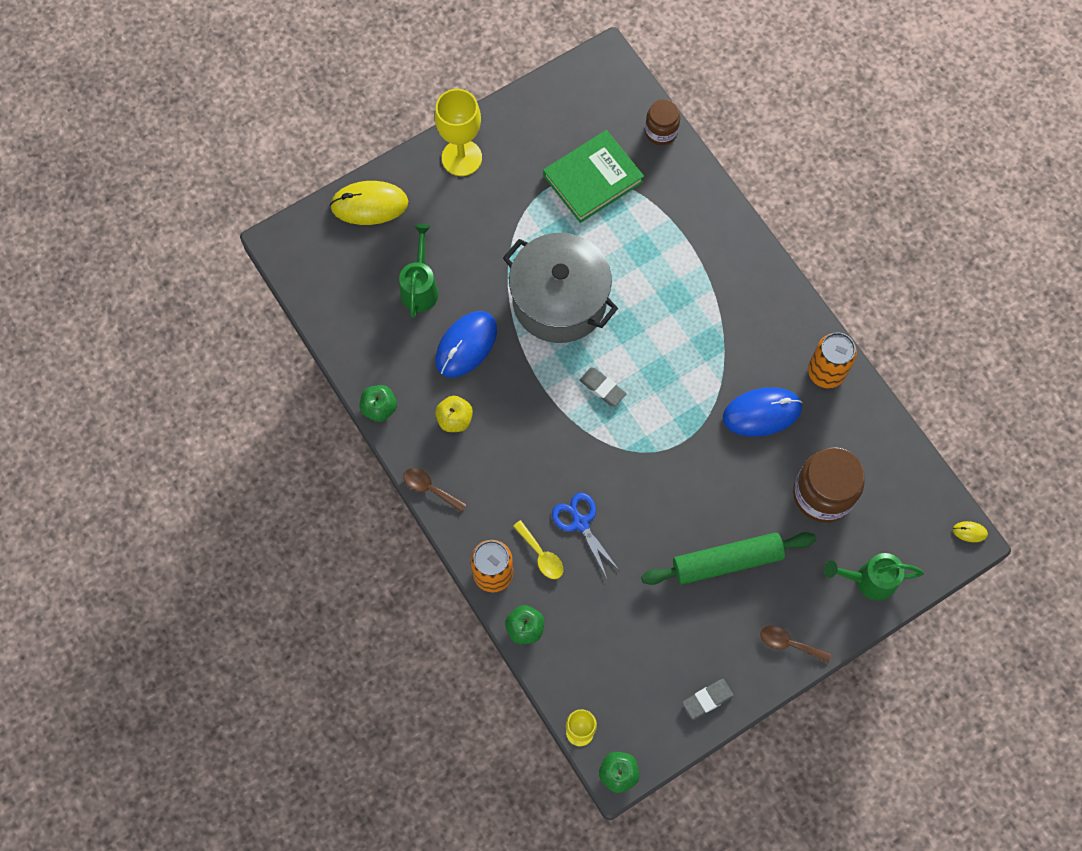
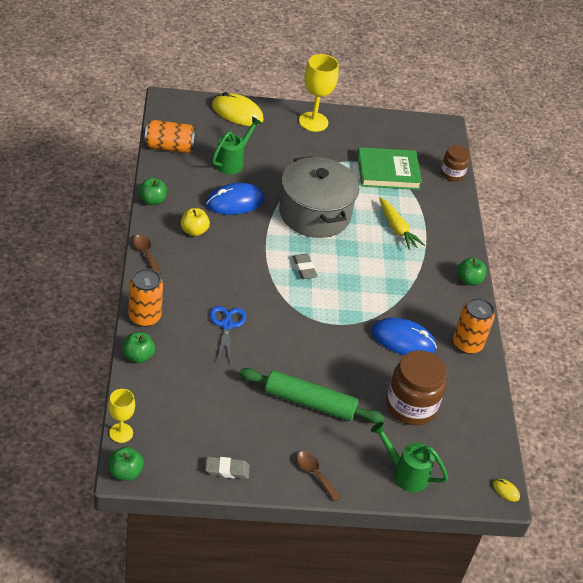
camera: 25 degrees right, 25 degrees down
(337, 314) = (169, 147): none -> orange can
(541, 555) = (185, 326): yellow spoon -> none
(657, 260) = (397, 229): none -> yellow carrot
(774, 281) = (469, 280): none -> green apple

